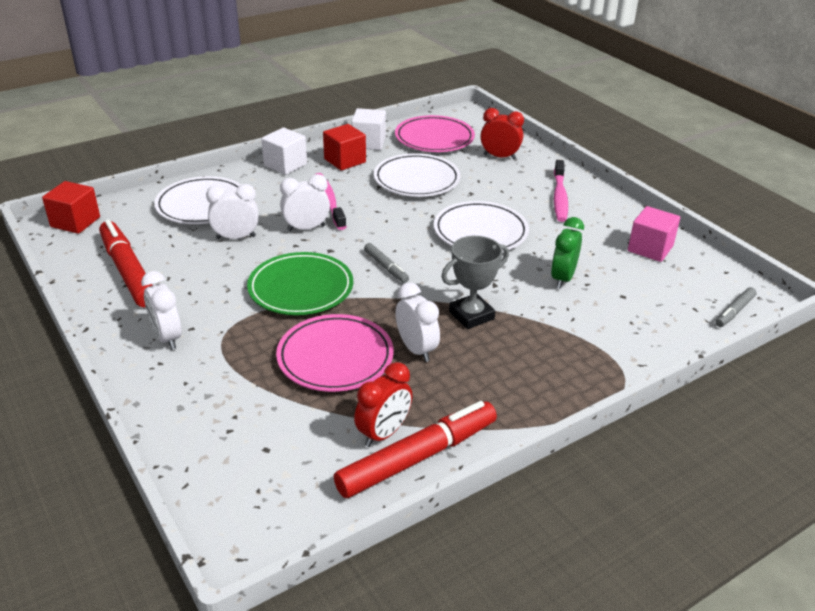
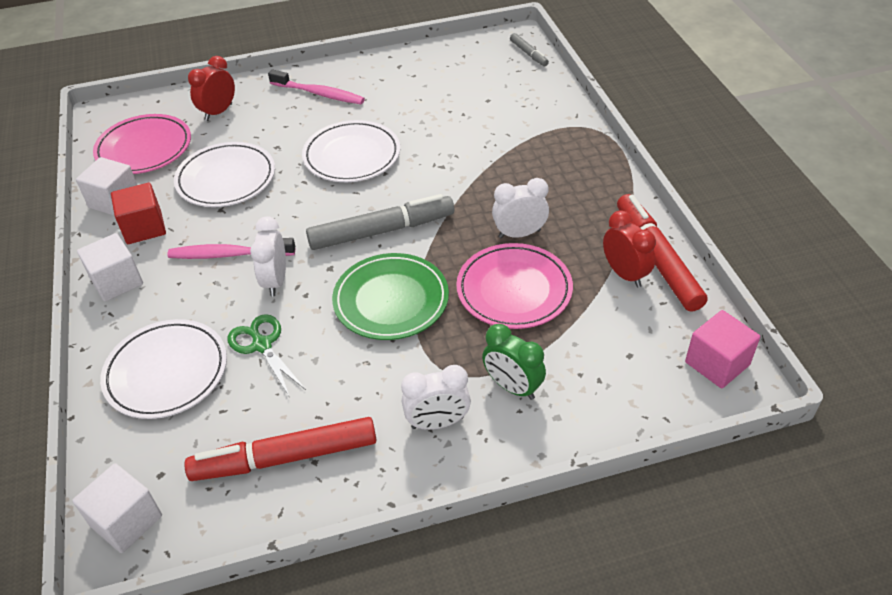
camera: 70 degrees left, 10 degrees up
(75, 222) = (126, 521): red cube -> white cube
(236, 237) = (262, 345): white clock -> green scissors
(386, 267) = (382, 231): grey marker -> grey marker, size x2.04
(471, 315) = (482, 190): grey trophy -> none
(562, 278) = (450, 125): green clock -> green clock (512, 387)
(650, 248) = (428, 67): pink cube -> pink cube (717, 363)

